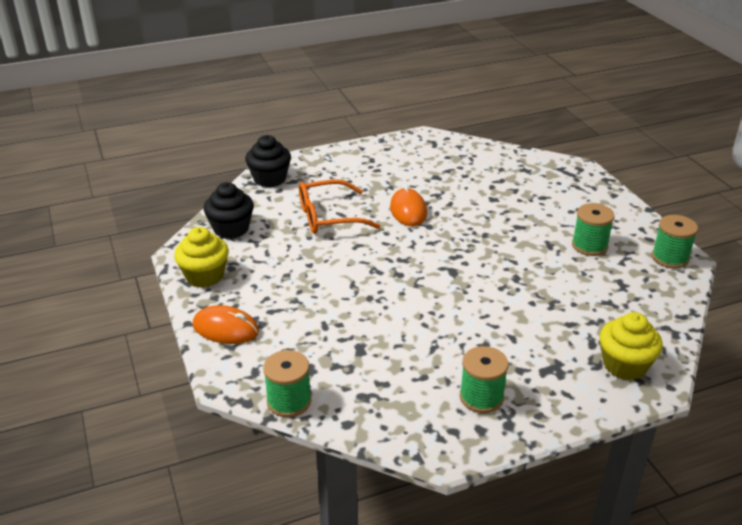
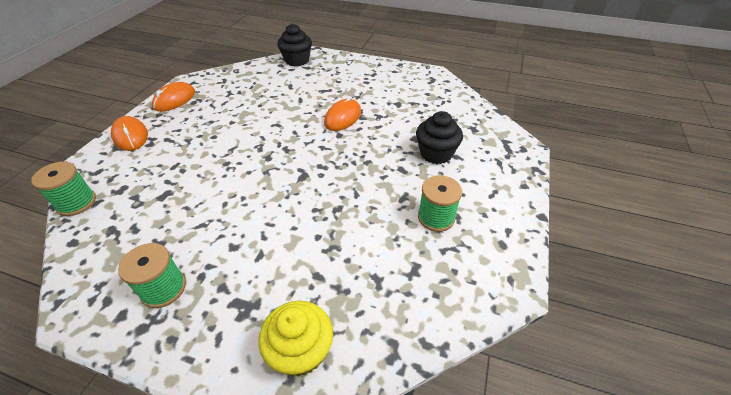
camera: 40 degrees right, 10 degrees up
(204, 276) = (174, 100): yellow cupcake -> orange mouse
(231, 229) = (231, 80): black cupcake -> black cupcake (435, 154)
(327, 217) = (289, 98): orange glasses -> none
(670, 258) = (497, 275): green spool -> none

